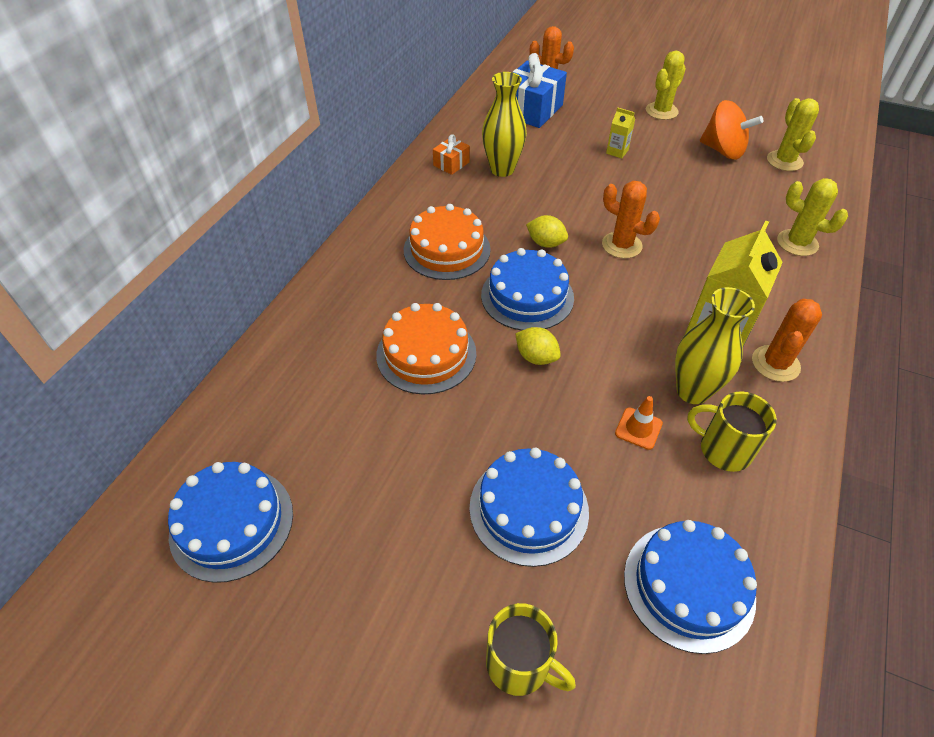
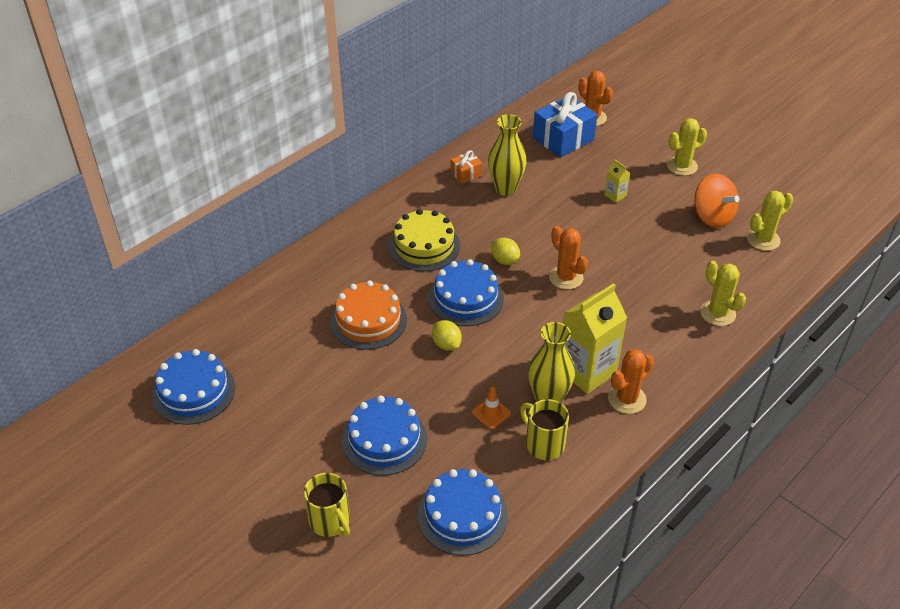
camera: 20 degrees right, 5 degrees down
(447, 249) = (424, 246): orange cake -> yellow cake
(784, 161) = (763, 239): yellow cactus -> yellow cactus turned 45 degrees clockwise

